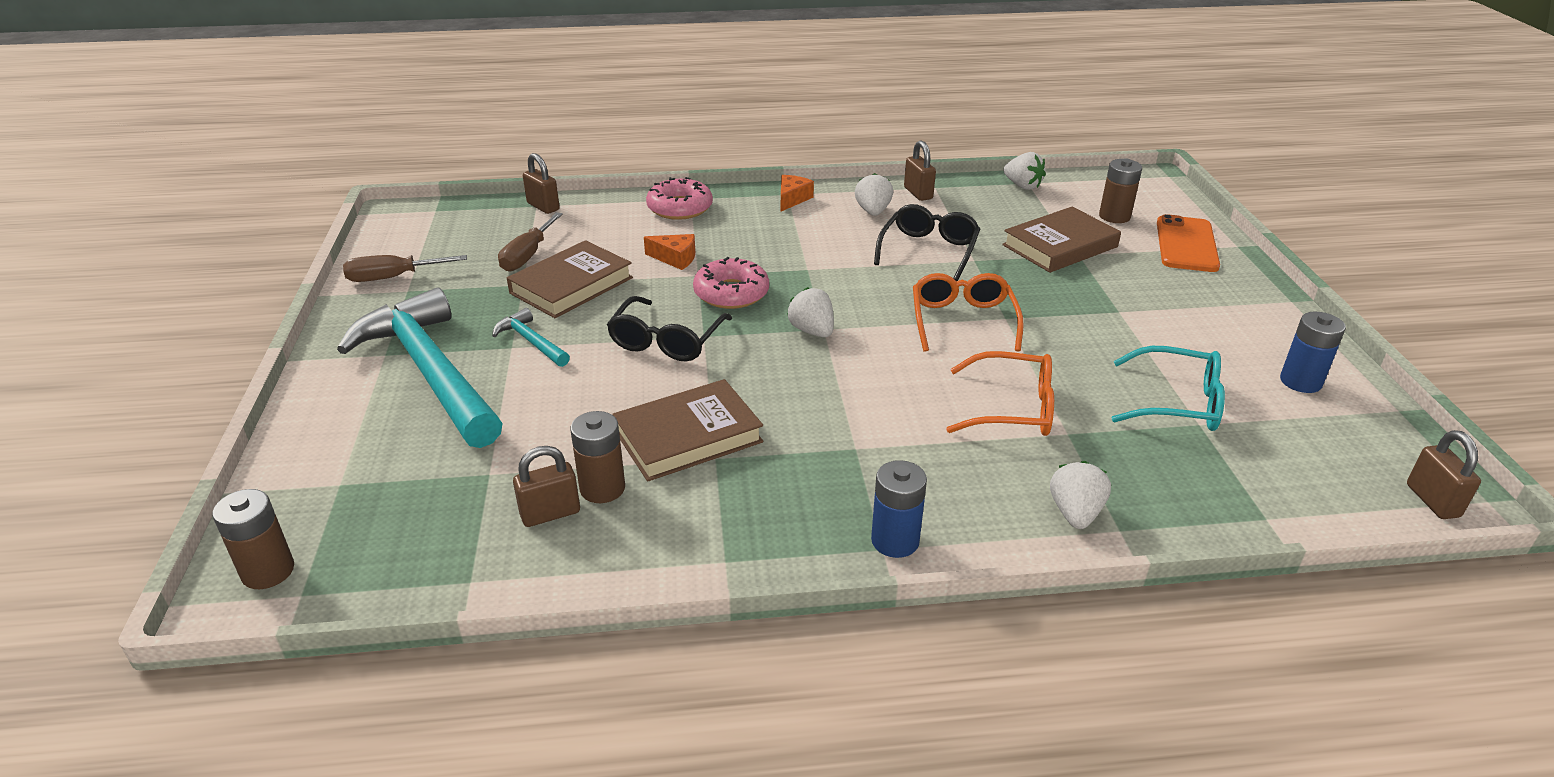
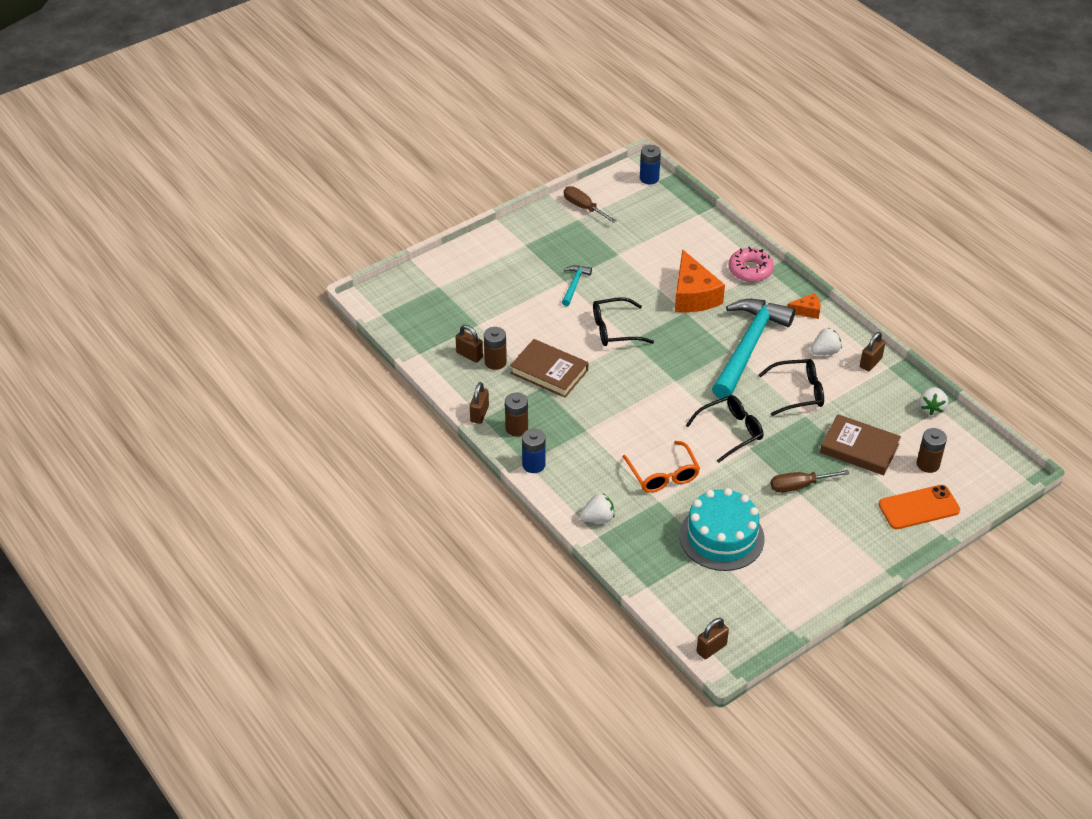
camera: 60 degrees right, 10 degrees up
(268, 571) = (384, 298): brown battery -> brown battery (516, 428)
(430, 372) = (525, 266): turquoise hammer -> turquoise hammer (748, 347)
(527, 255) = (645, 240): brown screwdriver -> brown screwdriver (799, 486)
(543, 206) = (699, 217): brown padlock -> brown padlock (479, 414)
(571, 285) = (632, 271): brown book -> none
(675, 258) = (693, 295): orange cheese -> orange cheese, size x2.04
(731, 293) = (678, 332): pink donut -> none
(812, 331) = (669, 377): white strawberry -> none
(962, 321) = (730, 431): orange glasses -> black glasses
(1177, 403) = (721, 537): turquoise glasses -> turquoise cake
(1300, 381) = (787, 585): blue battery -> blue battery (649, 178)

